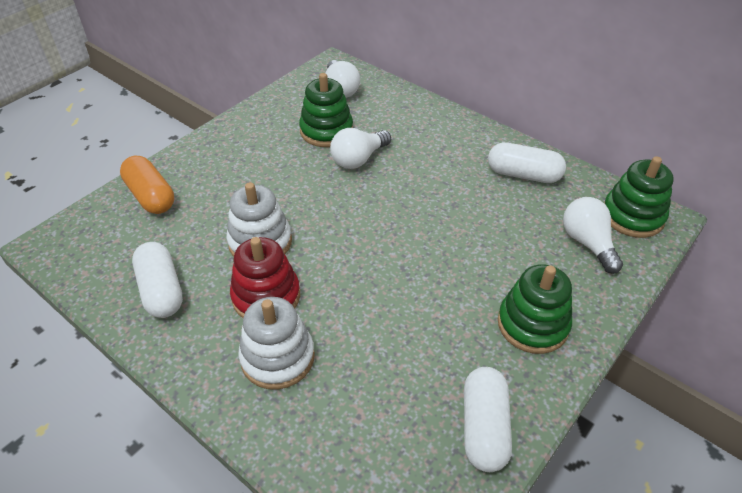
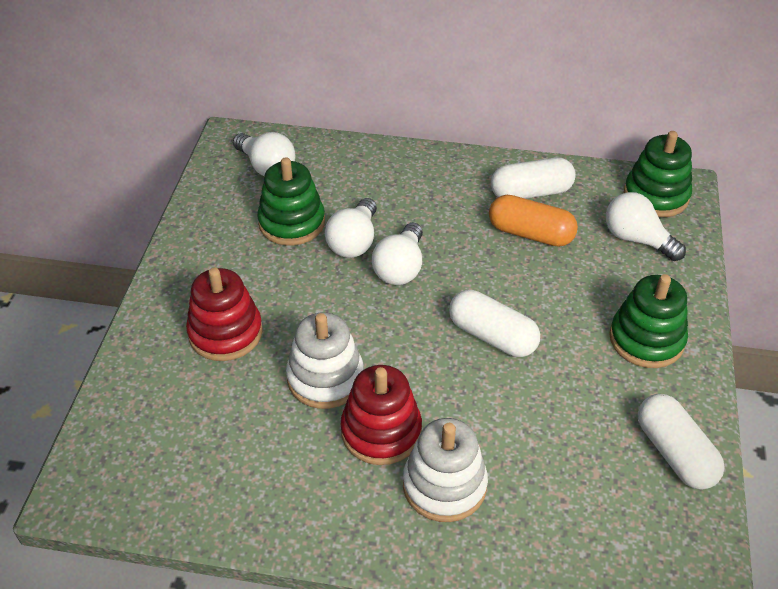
camera: 30 degrees left, 0 degrees up
(151, 196) = (152, 382): orange capsule -> orange capsule (530, 234)
(161, 290) = (262, 479): white capsule -> white capsule (492, 336)
(222, 184) = (225, 333): none -> red stacking toy
(376, 189) = (400, 268): none -> white light bulb

